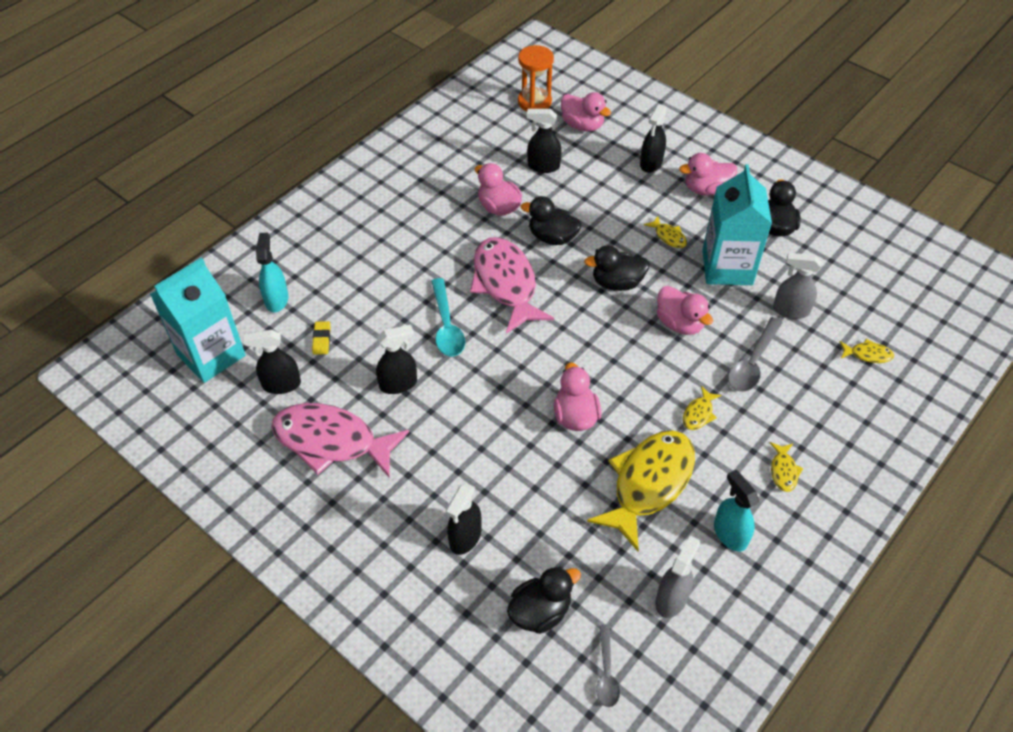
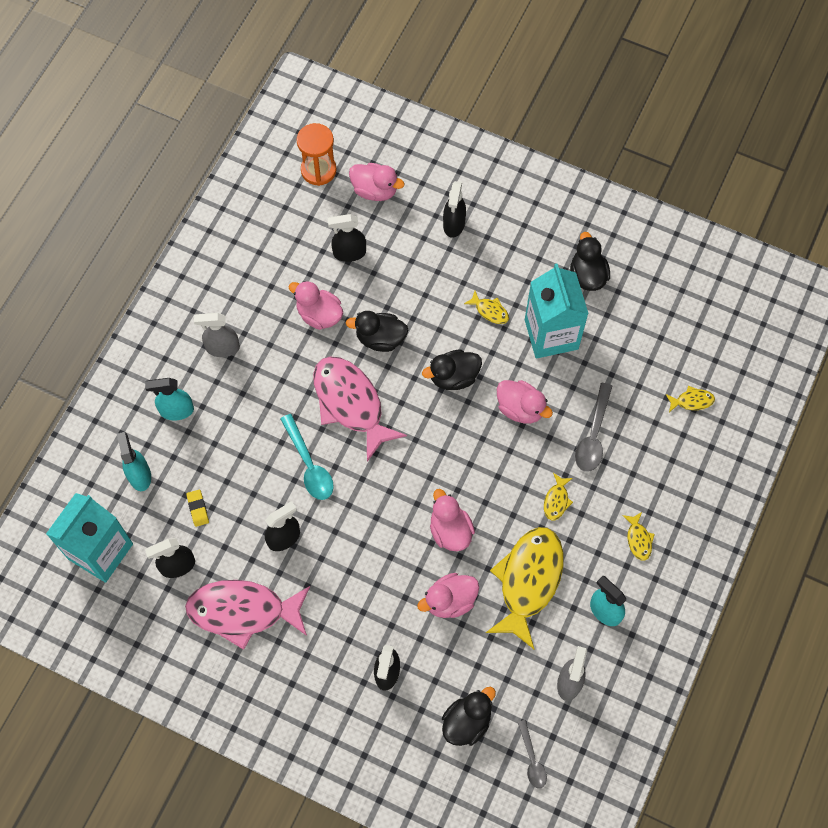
camera: 15 degrees left, 15 degrees up
(333, 255) = (176, 410): none -> turquoise spray bottle
(706, 189) = (513, 244): pink duck -> pink duck (450, 601)
(790, 310) = (617, 369): grey spray bottle -> grey spray bottle (222, 348)

